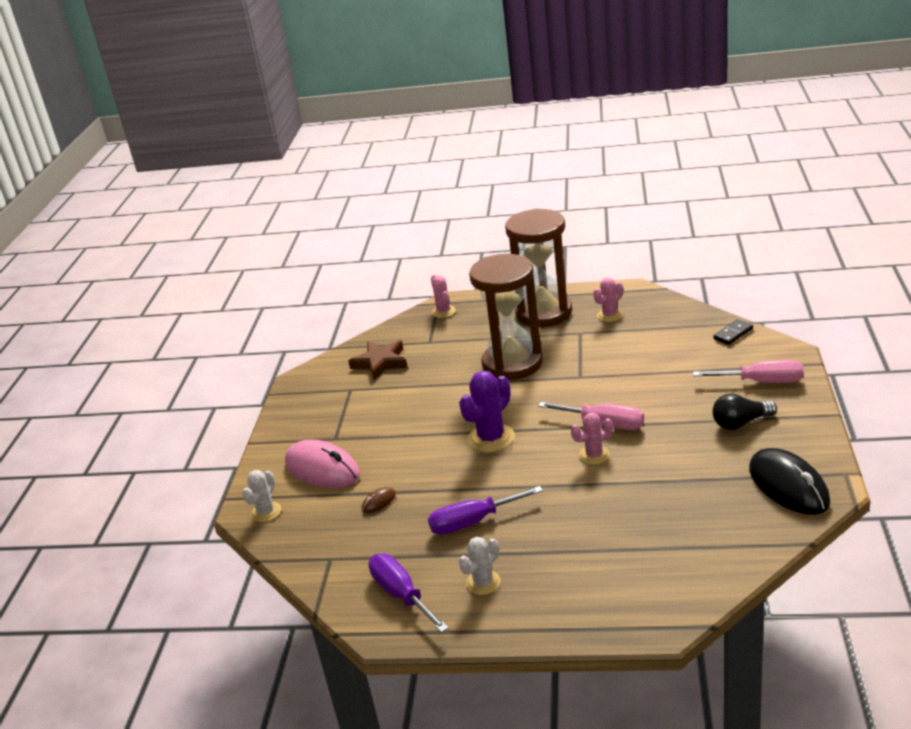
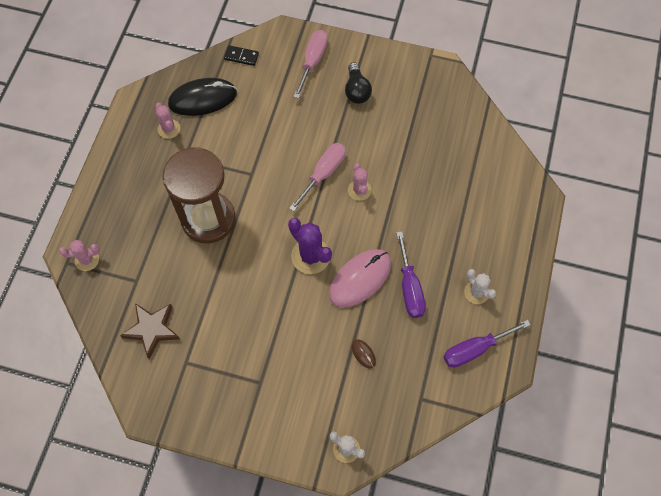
camera: 85 degrees left, 35 degrees up
(322, 469) = (302, 396): pink mouse -> pink mouse (360, 279)
(543, 313) = (137, 177): brown hourglass -> none
(733, 334) = (241, 56): black domino -> black domino turned 45 degrees counterclockwise
(788, 485) = (433, 88): black mouse -> black mouse (202, 99)

